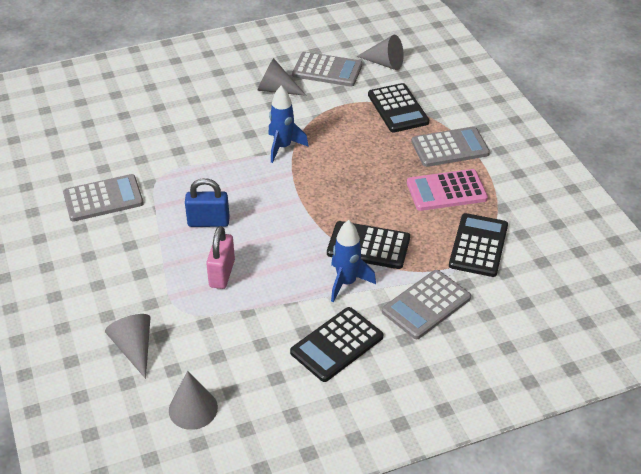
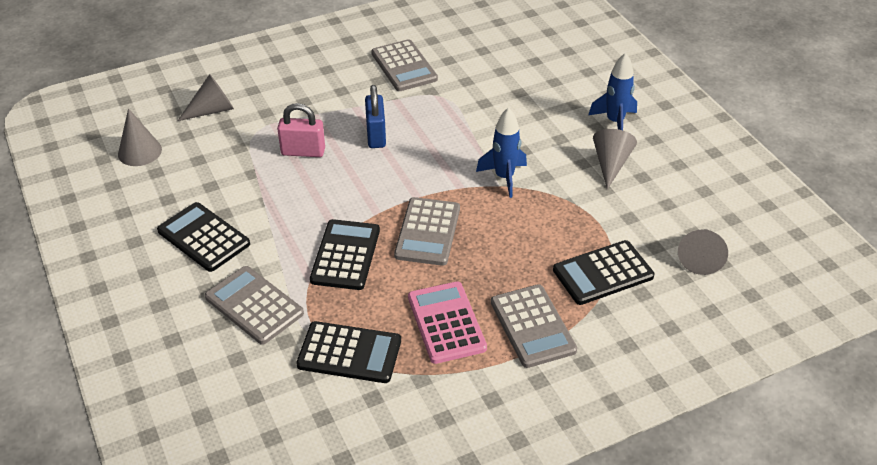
camera: 85 degrees right, 0 degrees up
(327, 70) = (665, 204): grey calculator -> grey calculator (427, 232)
(346, 283) = (289, 240): blue rocket -> blue rocket (614, 122)

